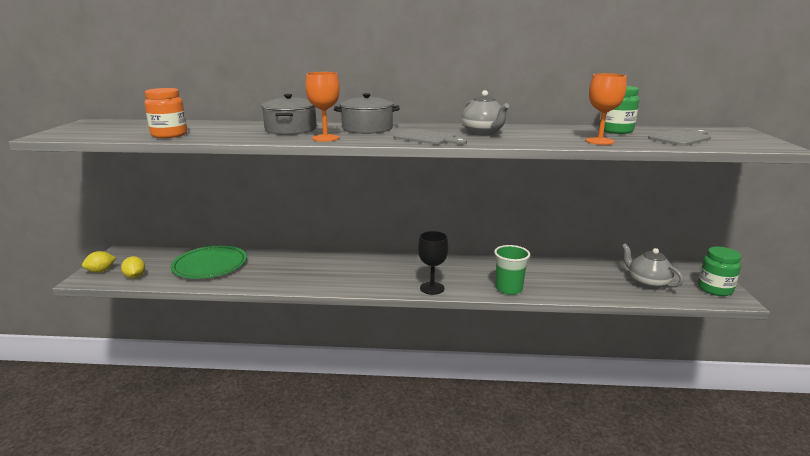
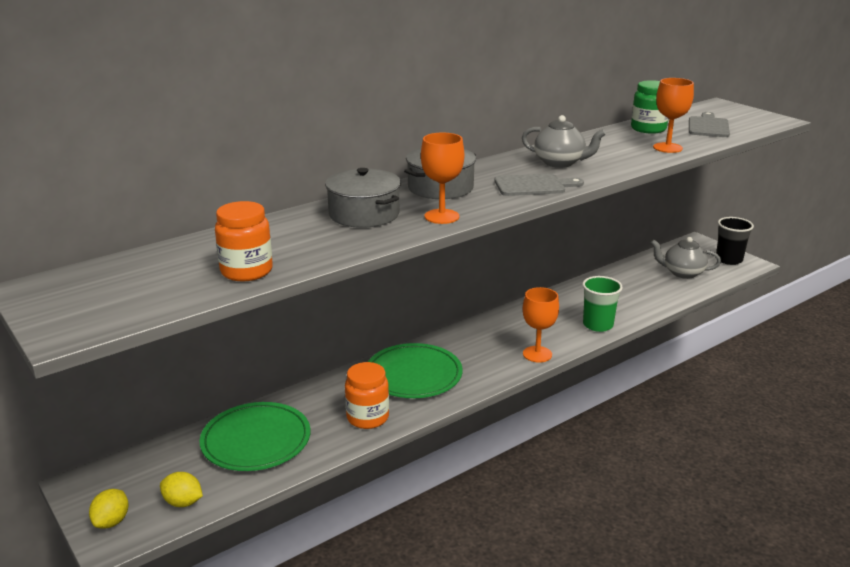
camera: 40 degrees left, 5 degrees up
(275, 278) = (367, 418): none -> orange jar
(338, 269) = (413, 375): none -> green plate
(432, 288) = (537, 354): black goblet -> orange goblet
(714, 289) = (729, 260): green jar -> black cup

